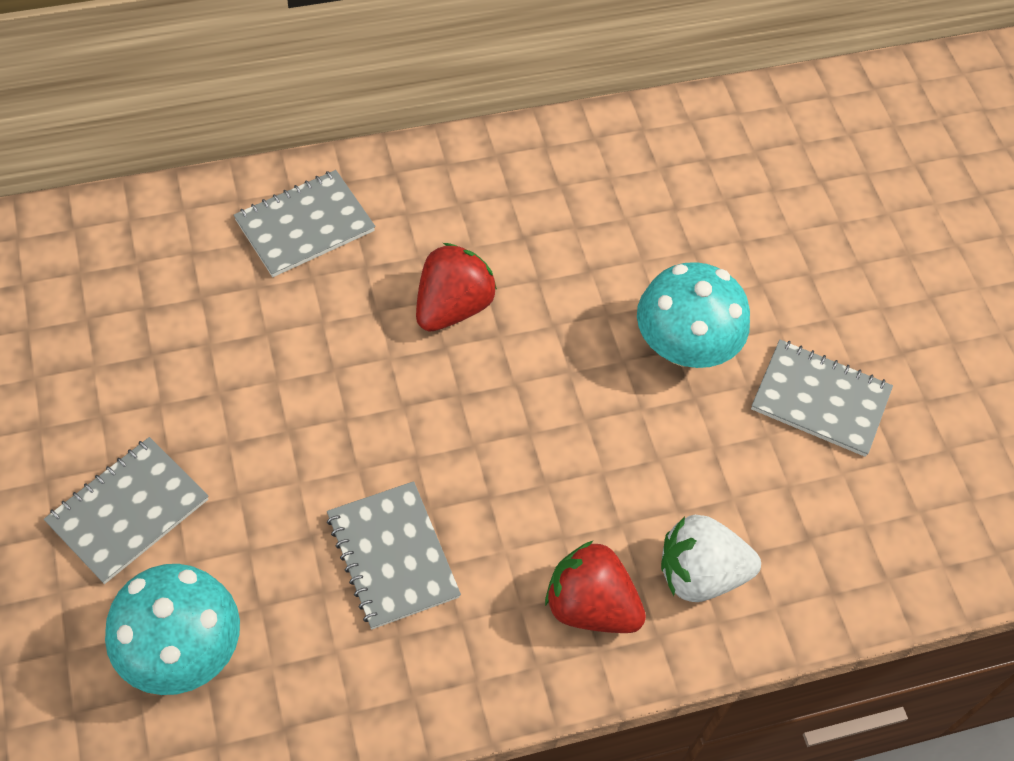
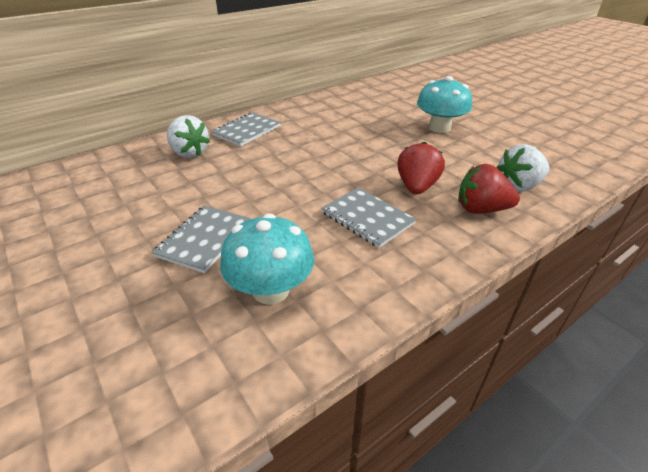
camera: 15 degrees left, 20 degrees down
(176, 266) = (189, 153): none -> white strawberry
(452, 307) = (331, 138): red strawberry -> red strawberry (416, 187)
(820, 400) = (507, 129): grey notebook -> none

